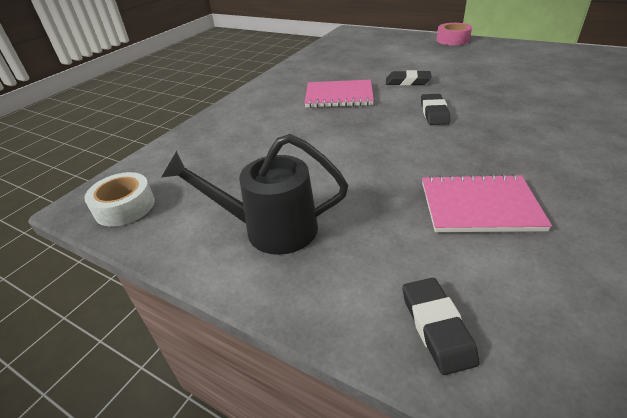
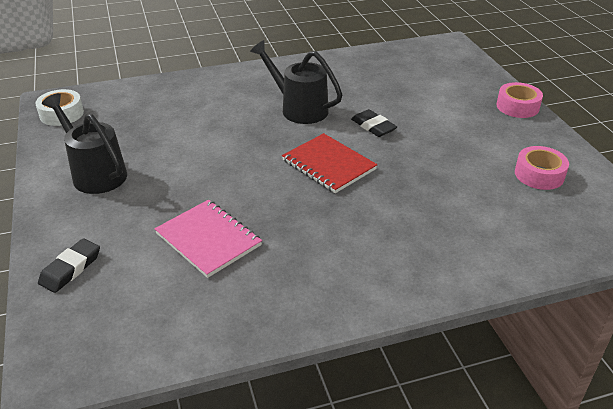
camera: 40 degrees right, 0 degrees up
(339, 96) = (298, 108): pink notebook -> black watering can
(434, 113) = (328, 165): black eraser -> red notebook
(537, 59) = (539, 174): none -> pink tape

